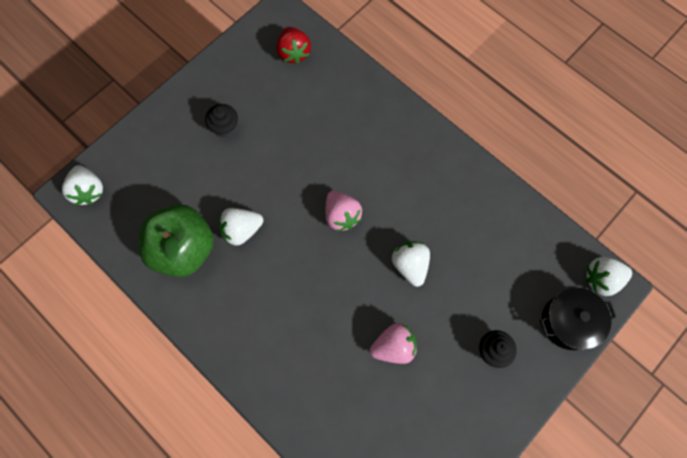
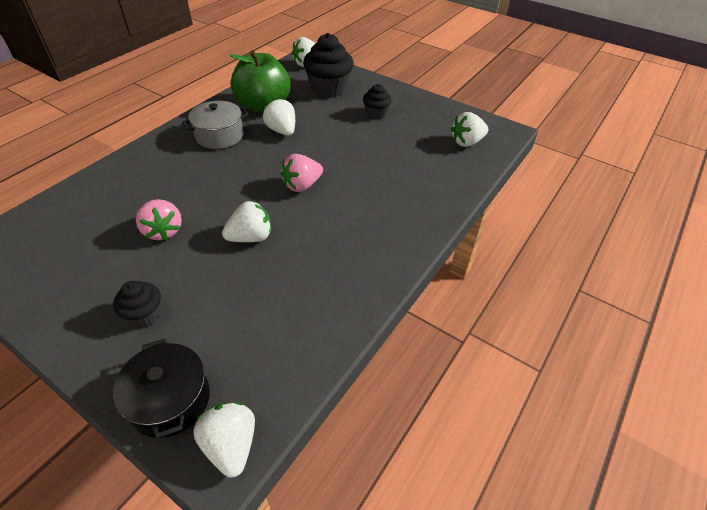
camera: 80 degrees right, 25 degrees down
(159, 171) = (328, 89): none -> black cupcake
(239, 299) = (219, 136): none -> grey pot
(294, 53) = (467, 142): red strawberry -> white strawberry

